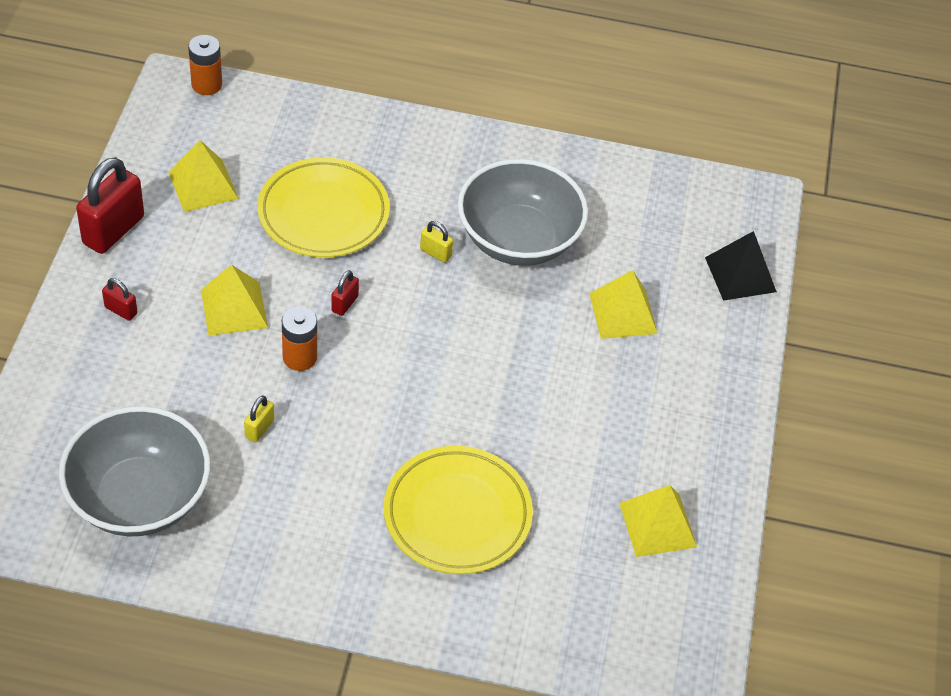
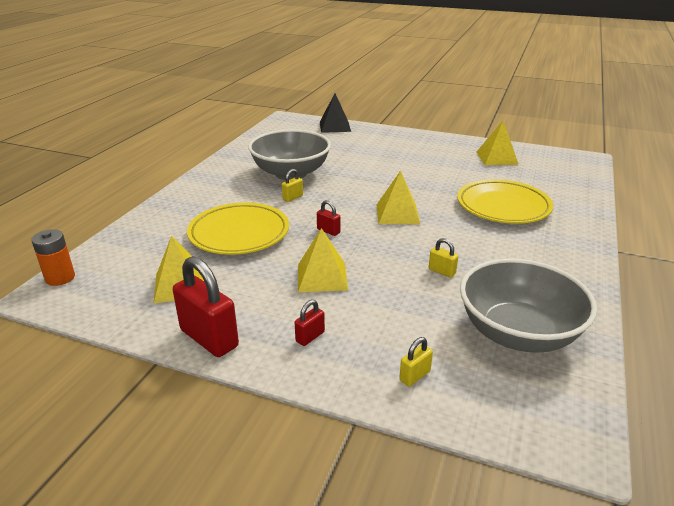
camera: 75 degrees left, 20 degrees down
(65, 401) = (414, 376): none -> yellow padlock
(299, 357) = (375, 251): orange battery -> none
(623, 313) = (355, 153): yellow pyramid -> yellow pyramid (397, 214)

